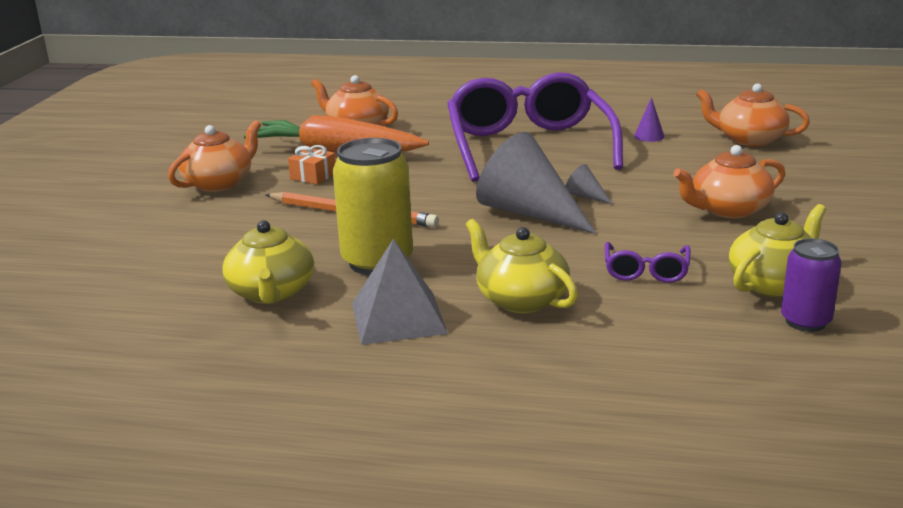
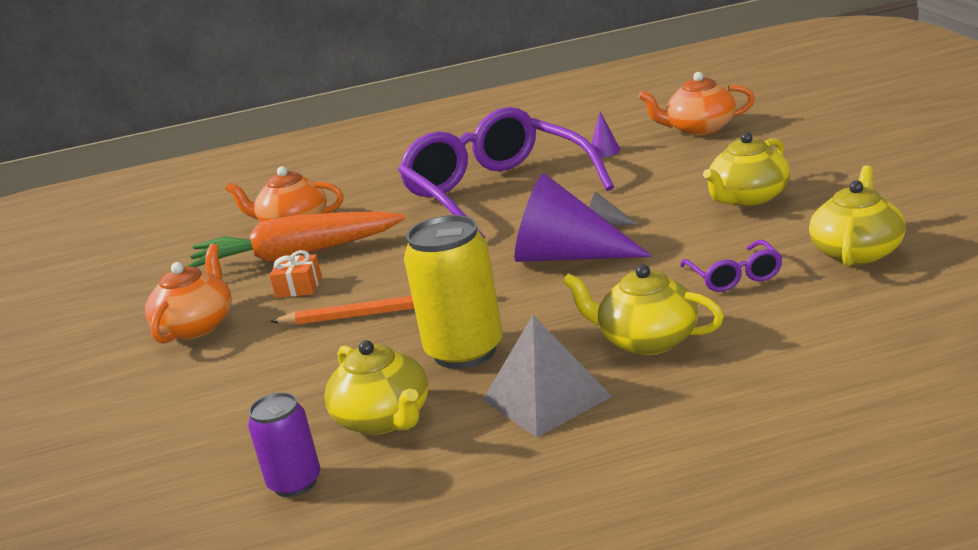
camera: 20 degrees left, 0 degrees up
(529, 213) = (567, 256): grey cone -> purple cone
(728, 210) = (748, 198): orange teapot -> yellow teapot
(805, 321) = (916, 276): purple can -> purple can (295, 483)

